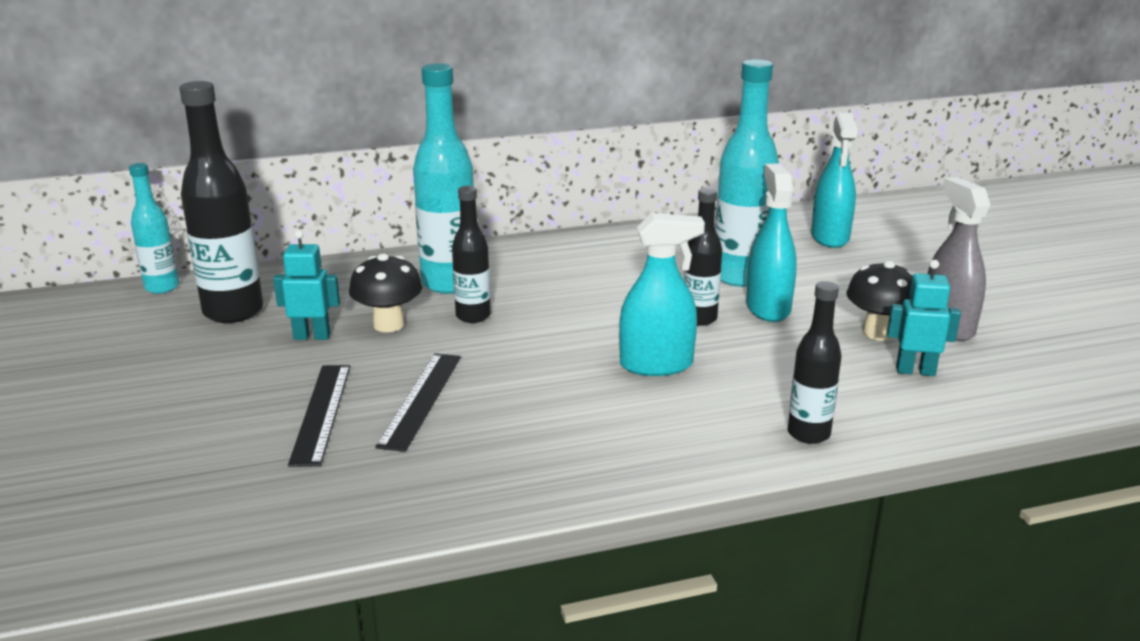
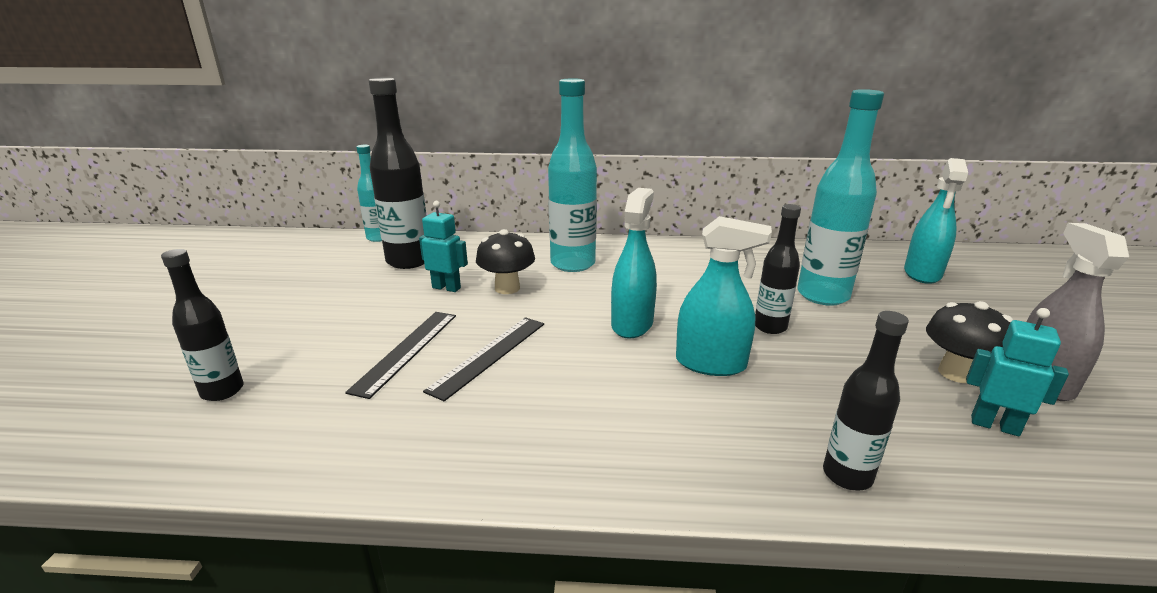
camera: 20 degrees right, 0 degrees up
(473, 316) = (575, 292): black bottle -> black bottle (222, 391)
(768, 308) = (841, 328): turquoise spray bottle -> turquoise spray bottle (632, 324)

